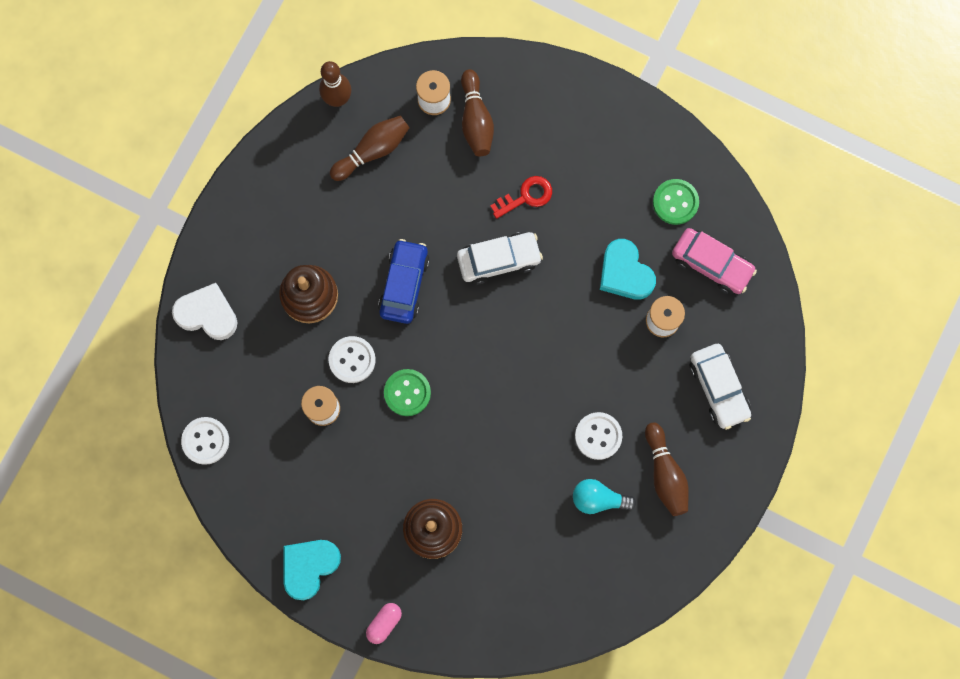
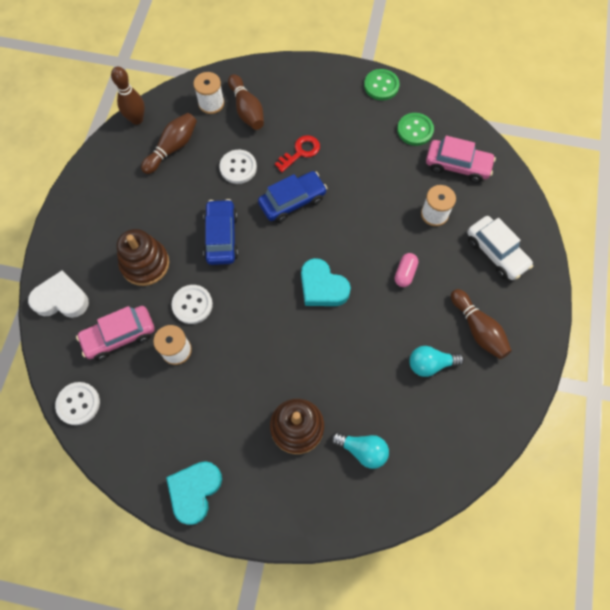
camera: 15 degrees left, 10 degrees down
(263, 375) = (119, 336): none -> pink car
(384, 623) = (276, 524): pink capsule -> pink capsule (405, 273)
(407, 393) = (245, 319): green button -> green button (381, 86)
(495, 572) = (362, 450): none -> turquoise light bulb
(499, 260) = (292, 201): white car -> blue car
(598, 436) = (413, 313): white button -> white button (238, 167)
(625, 273) = (393, 187): turquoise heart -> turquoise heart (322, 287)

